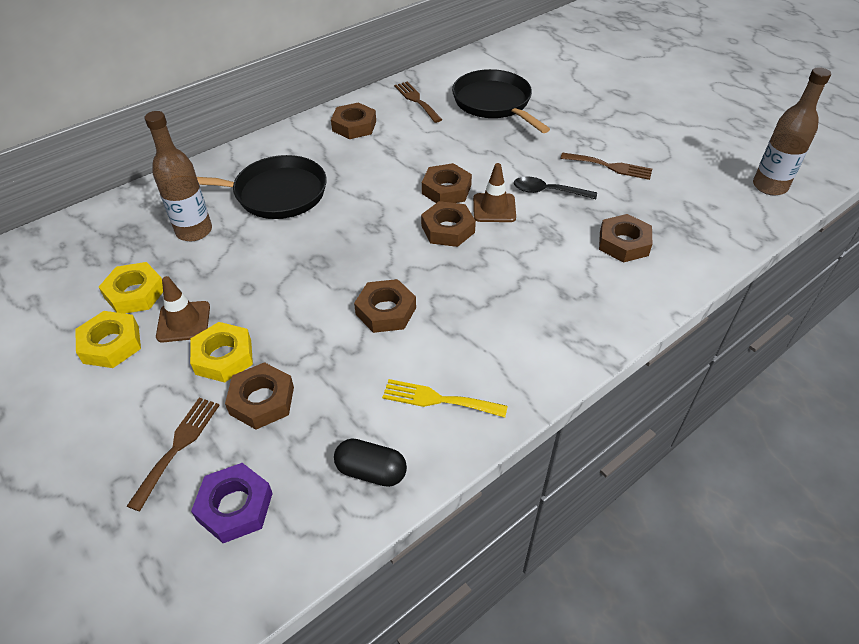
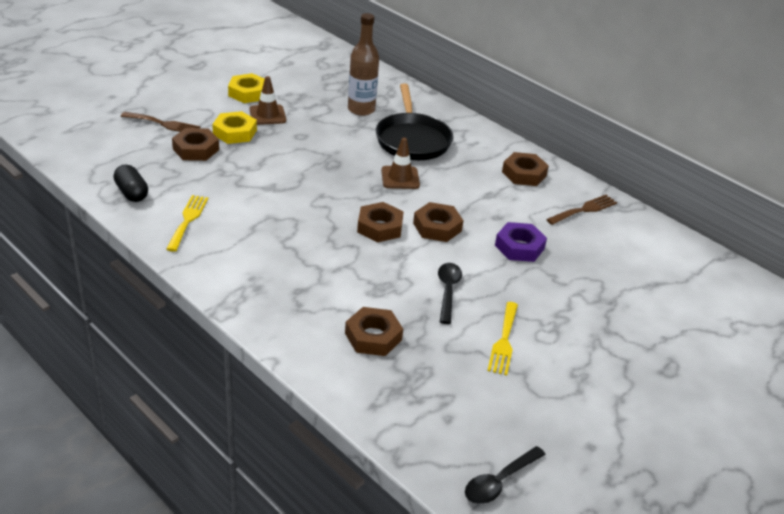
camera: 80 degrees right, 10 degrees down
(135, 293) = (294, 95): yellow nut -> none
(235, 507) = (117, 146): purple nut -> purple nut (519, 247)
(371, 471) = (131, 193): black capsule -> black capsule turned 45 degrees counterclockwise
(386, 311) = (277, 196): brown nut -> none
(494, 103) = (600, 262): black pan -> none
(494, 208) = (414, 255): brown traffic cone -> brown traffic cone (400, 178)
(610, 166) = (504, 341): brown fork -> yellow fork
(769, 186) = (499, 482): brown bottle -> black spoon

